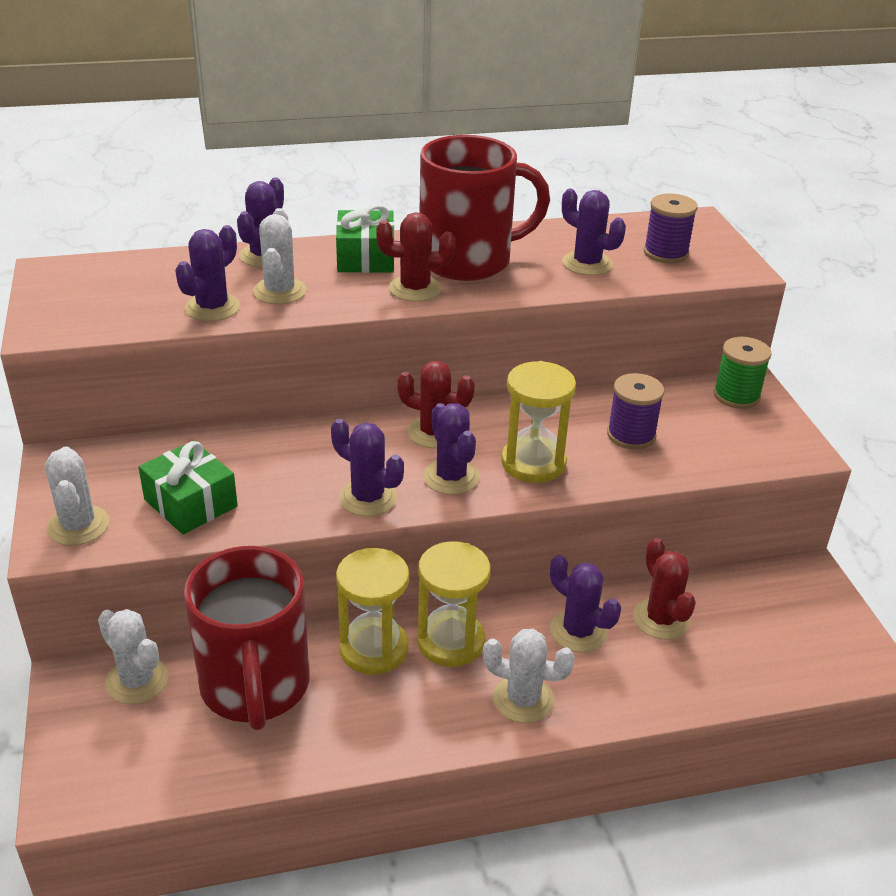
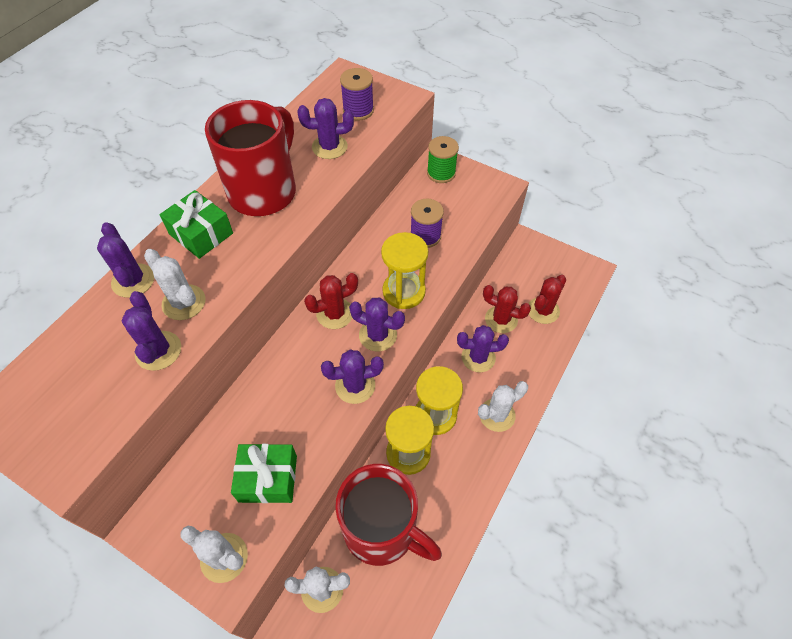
camera: 45 degrees left, 20 degrees up
(415, 289) = (262, 236): red cactus -> red cactus (543, 310)

